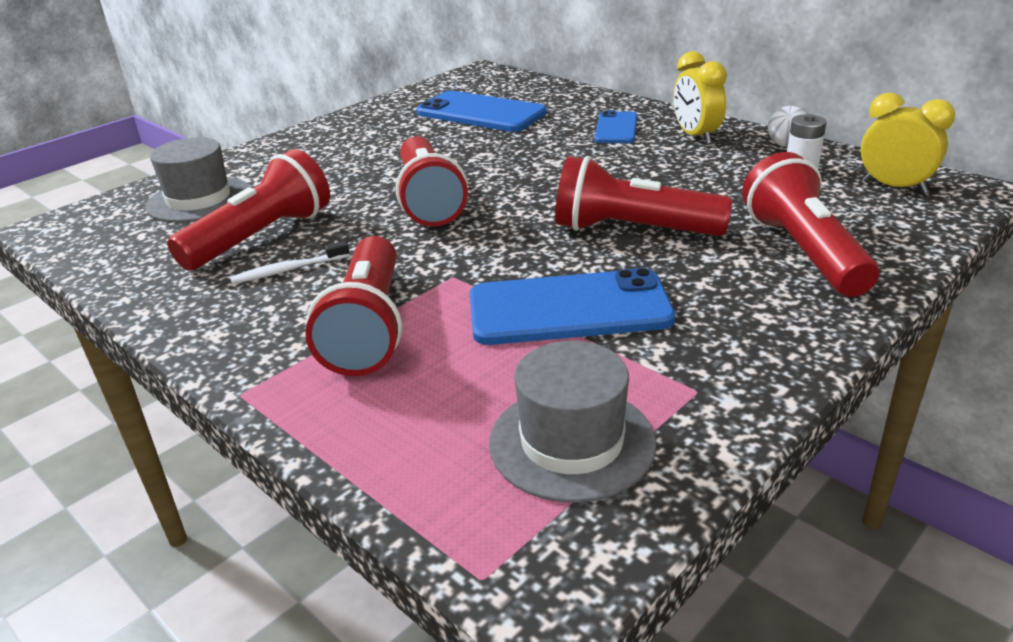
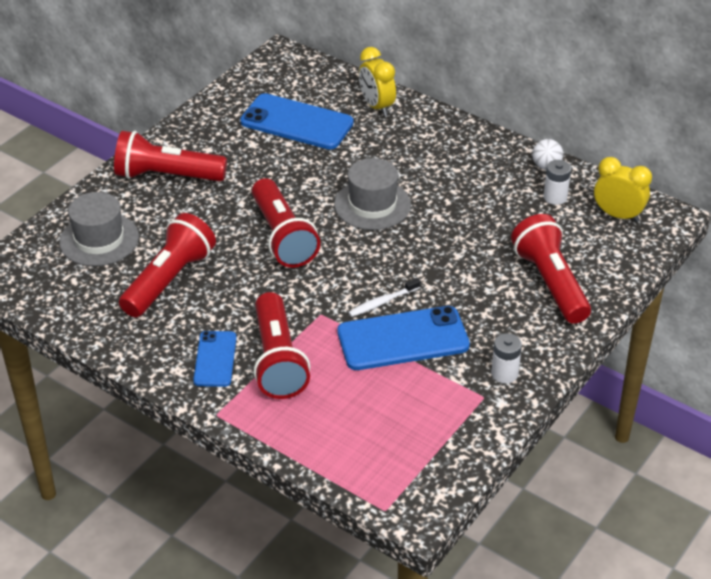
camera: 10 degrees left, 10 degrees up
(289, 270) = (204, 312): white toothbrush -> white toothbrush (383, 302)
(572, 442) = (417, 434): grey hat -> grey hat (372, 205)
(616, 128) = (414, 144): blue phone -> blue phone (215, 359)
(632, 230) = (436, 265): red flashlight -> red flashlight (167, 176)
(696, 136) = (478, 155): yellow clock -> yellow clock (376, 106)
(734, 359) = (504, 373): none -> white battery

